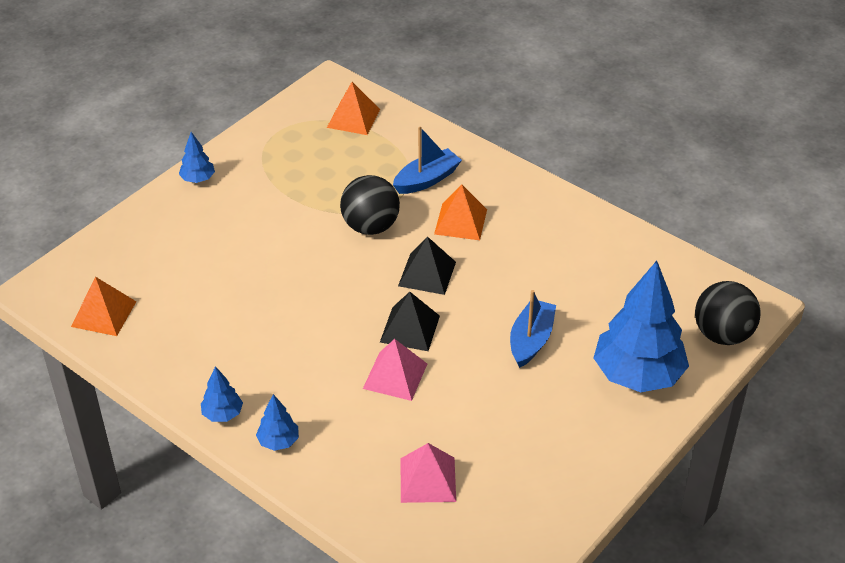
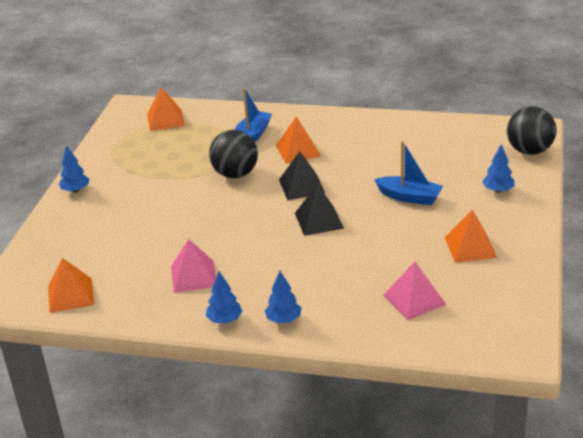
camera: 25 degrees left, 10 degrees down
(395, 376) = (333, 250): pink pyramid -> pink pyramid (193, 276)
(531, 340) = (409, 197): blue boat -> blue boat turned 120 degrees clockwise
(542, 439) = (470, 247): none -> orange pyramid
(638, 375) = (498, 190): blue tree -> blue tree, size x0.44

